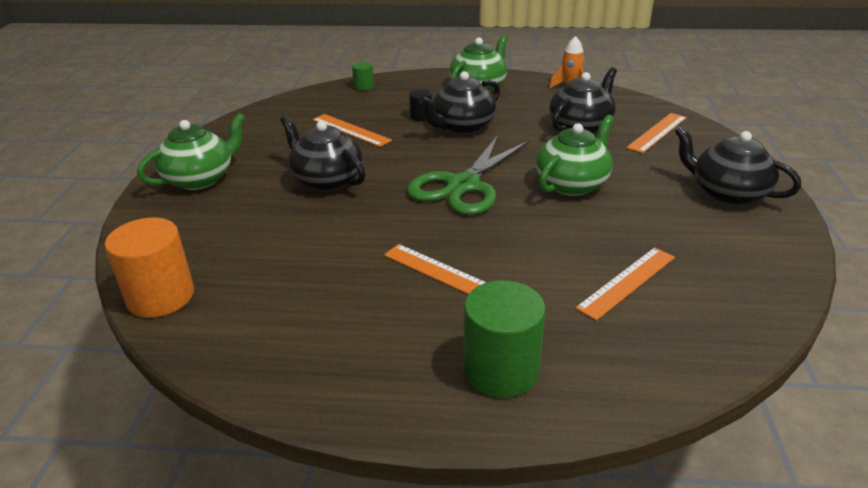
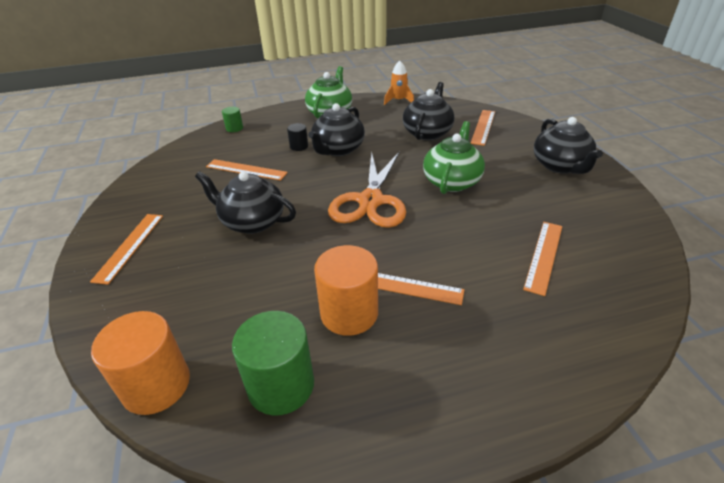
camera: 20 degrees left, 5 degrees up
(200, 178) = (129, 246): green teapot -> orange ruler
(370, 284) = (349, 313): none -> orange cylinder
(463, 185) = (371, 201): green scissors -> orange scissors
(501, 370) = (505, 364): green cylinder -> green cylinder (281, 385)
(727, 193) = (560, 166): black teapot -> black teapot turned 120 degrees counterclockwise

